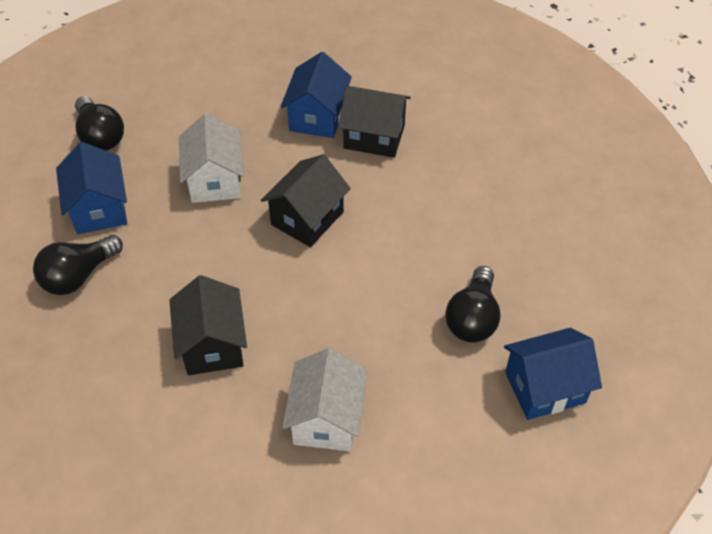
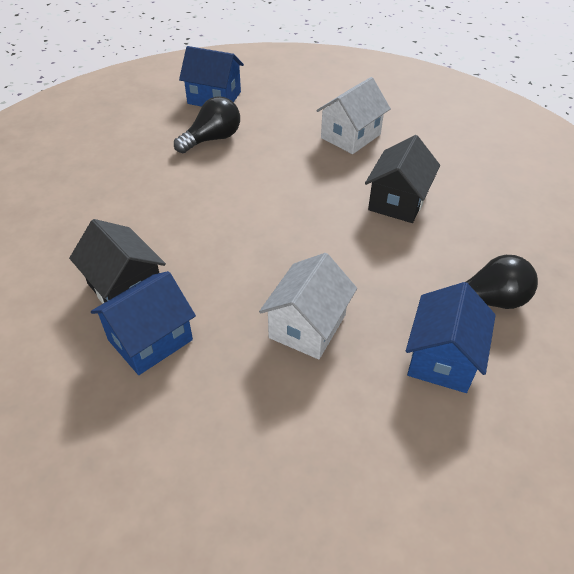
camera: 145 degrees left, 5 degrees down
(100, 136) = (402, 459): black light bulb -> none
(307, 218) = (255, 249): black house -> none

